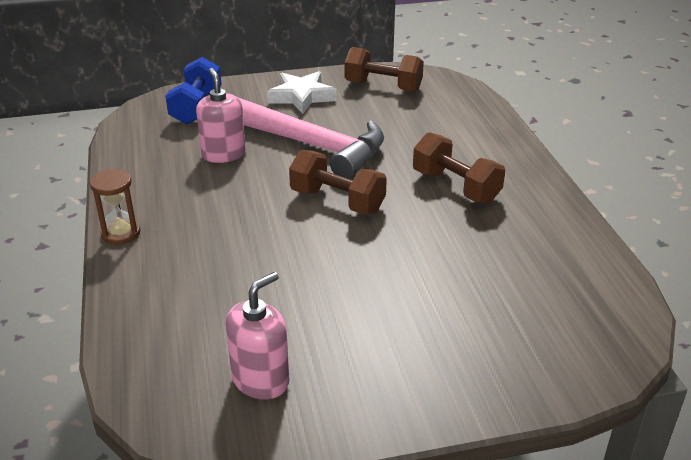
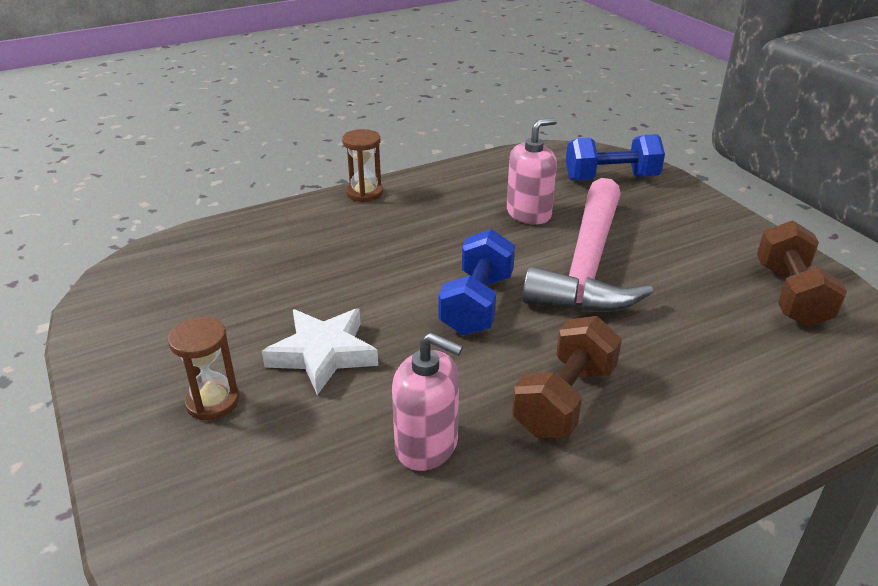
camera: 75 degrees right, 0 degrees up
(260, 380) = (168, 310): pink soap dispenser -> pink soap dispenser (427, 445)
(301, 97) = (697, 236): white star -> white star (323, 354)
(337, 201) = (477, 304): brown dumbbell -> blue dumbbell
(410, 351) = (212, 402): none -> brown hourglass

